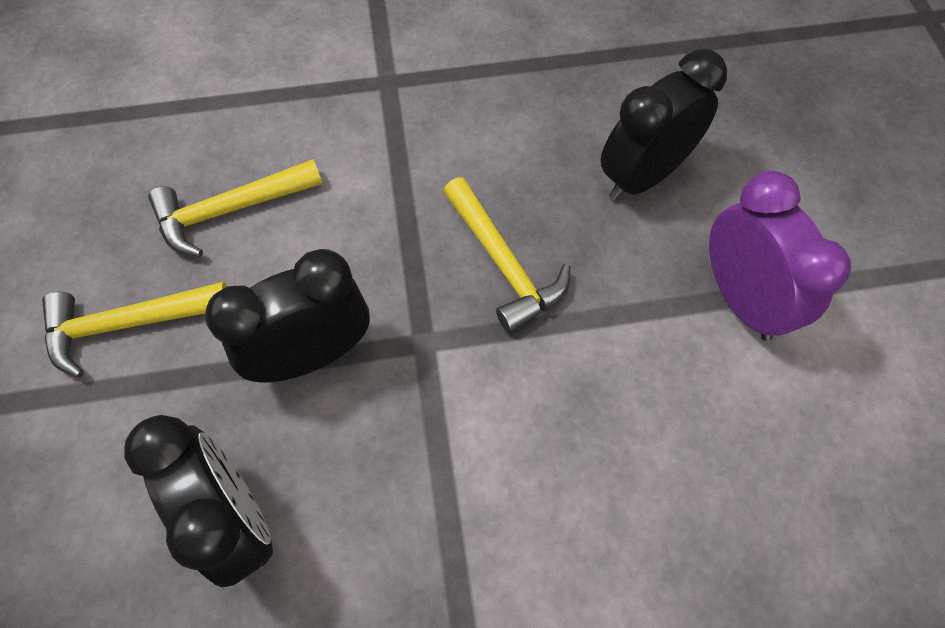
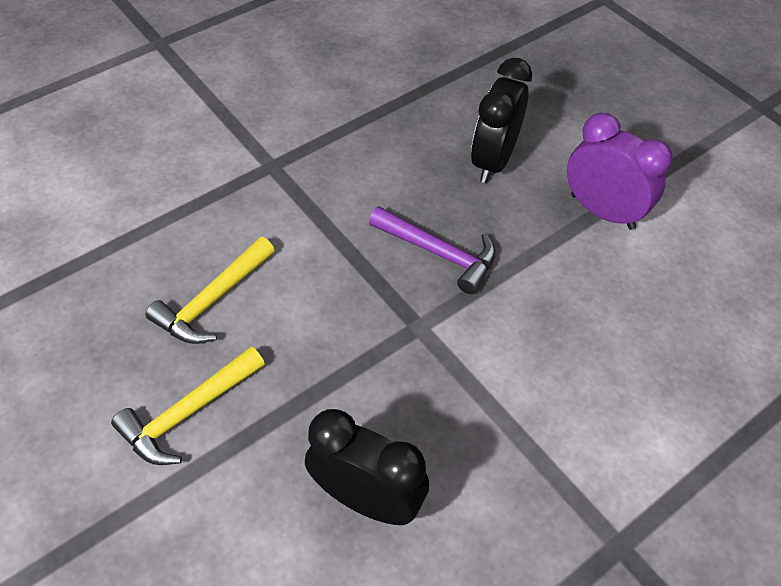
camera: 30 degrees left, 10 degrees down
(313, 355) = (346, 369): black clock -> none
(504, 264) = (439, 253): yellow hammer -> purple hammer

